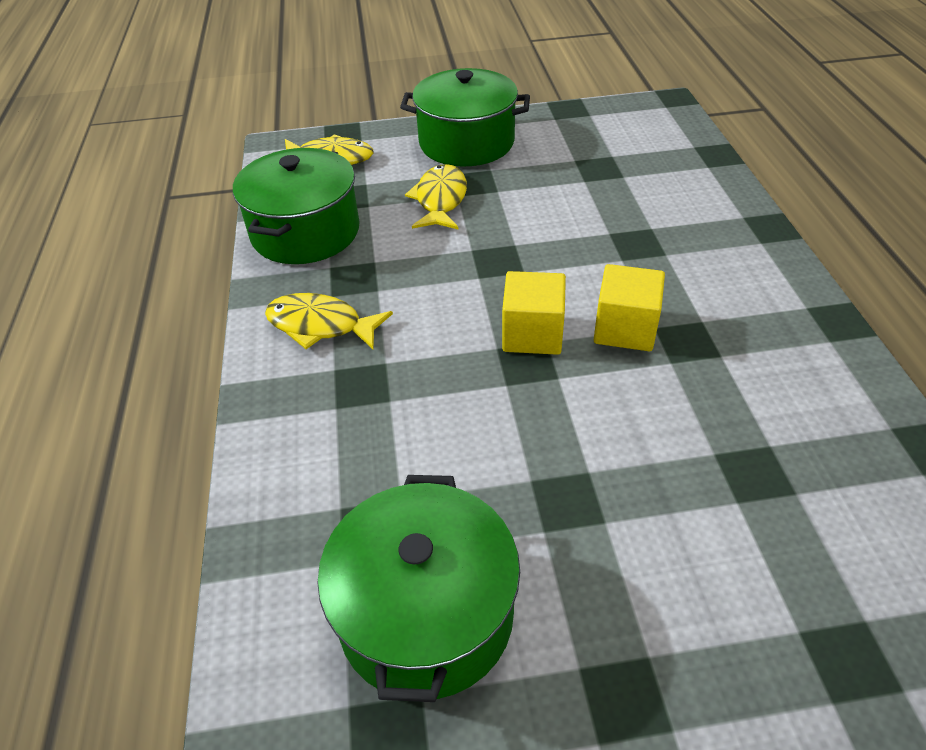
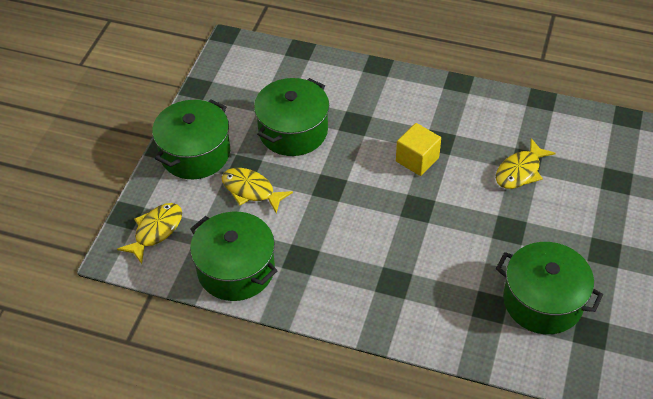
camera: 65 degrees left, 5 degrees up
(321, 325) = (334, 287): yellow fish -> yellow fish (520, 171)
(532, 334) = (398, 197): yellow cube -> none
(569, 197) = (293, 131): none -> green pot

